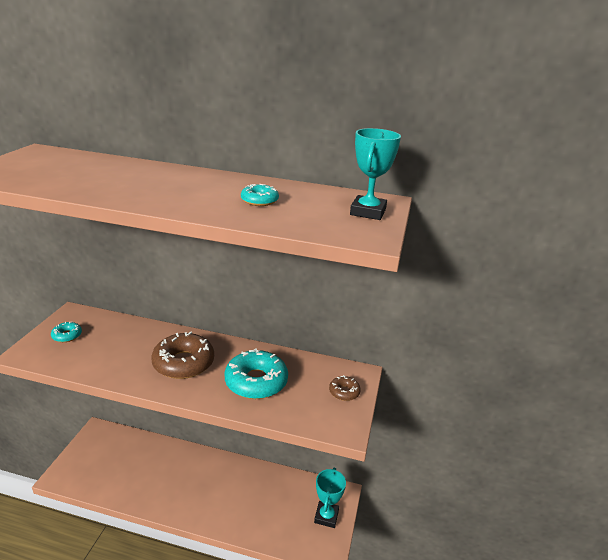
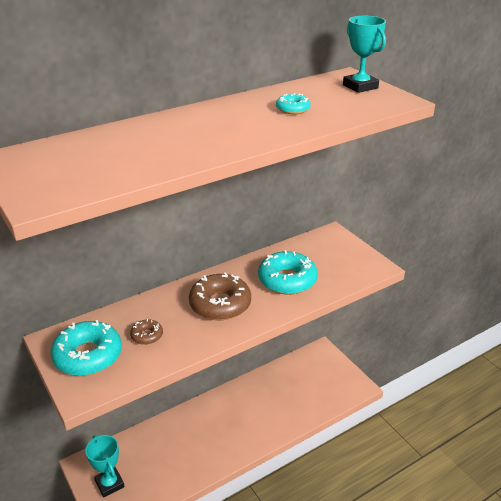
camera: 45 degrees left, 5 degrees up
(67, 335) = (88, 355): turquoise donut -> turquoise donut, size x2.04
(326, 516) = (331, 369): turquoise trophy -> turquoise trophy (109, 484)
(344, 392) = (343, 249): brown donut -> brown donut (147, 335)

